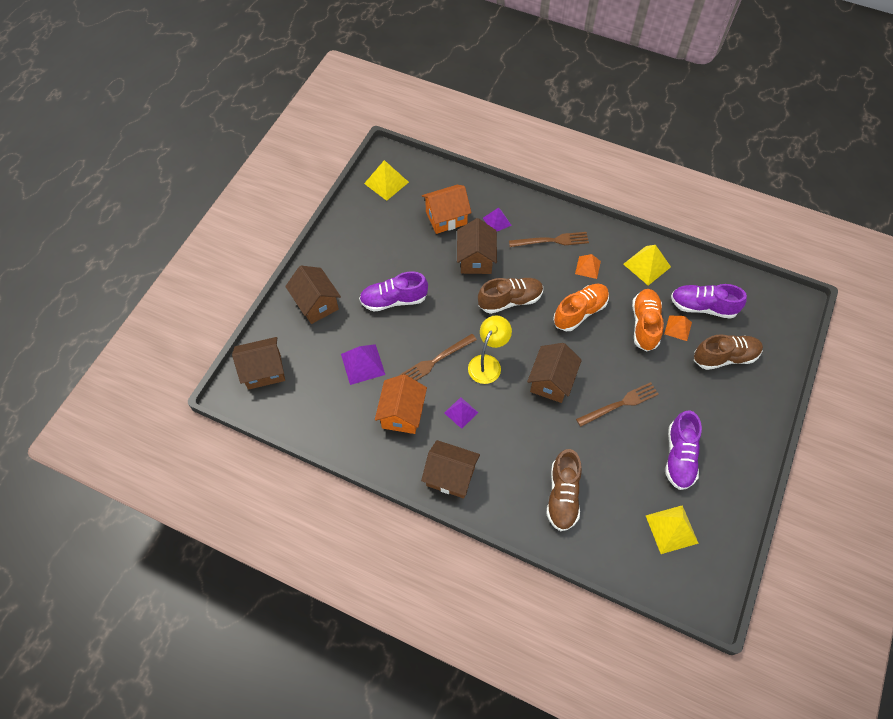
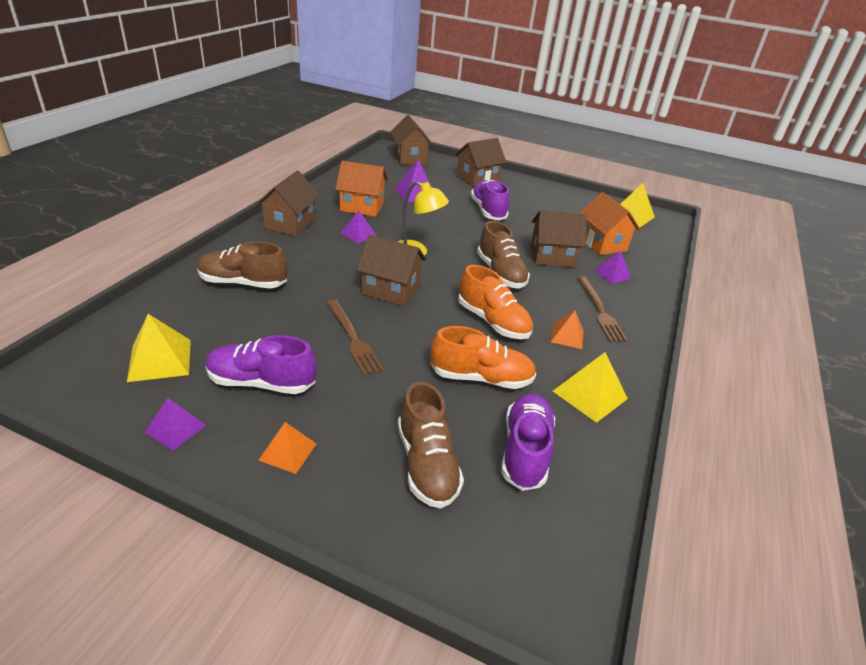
camera: 85 degrees right, 25 degrees down
(436, 360) = (419, 226): brown fork -> none
(678, 328) = (479, 413): orange pyramid -> orange pyramid (288, 451)
(731, 498) = (175, 428): none -> purple pyramid

